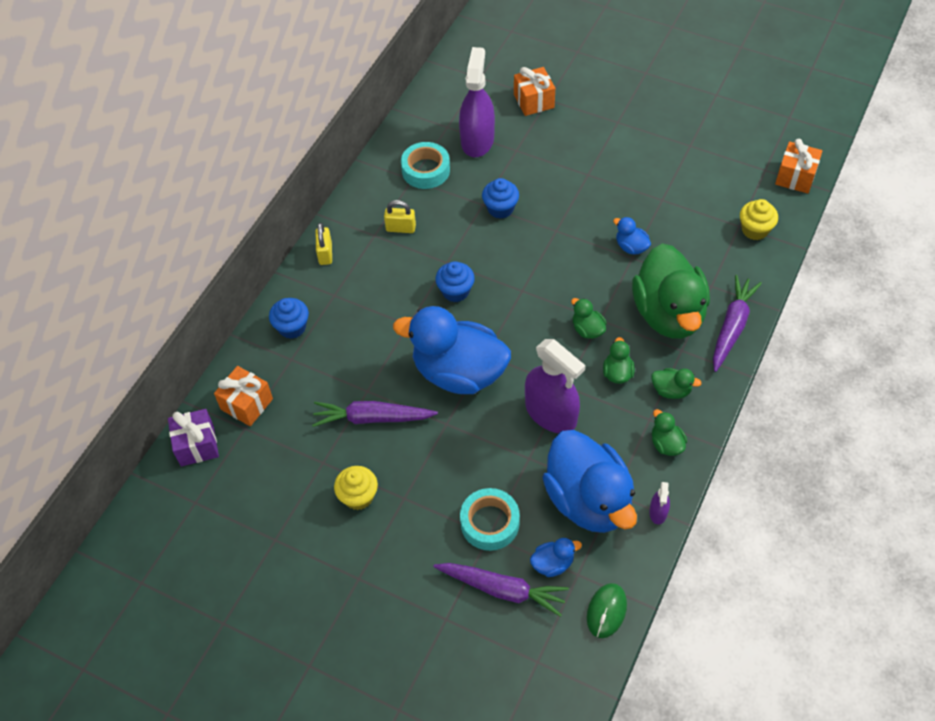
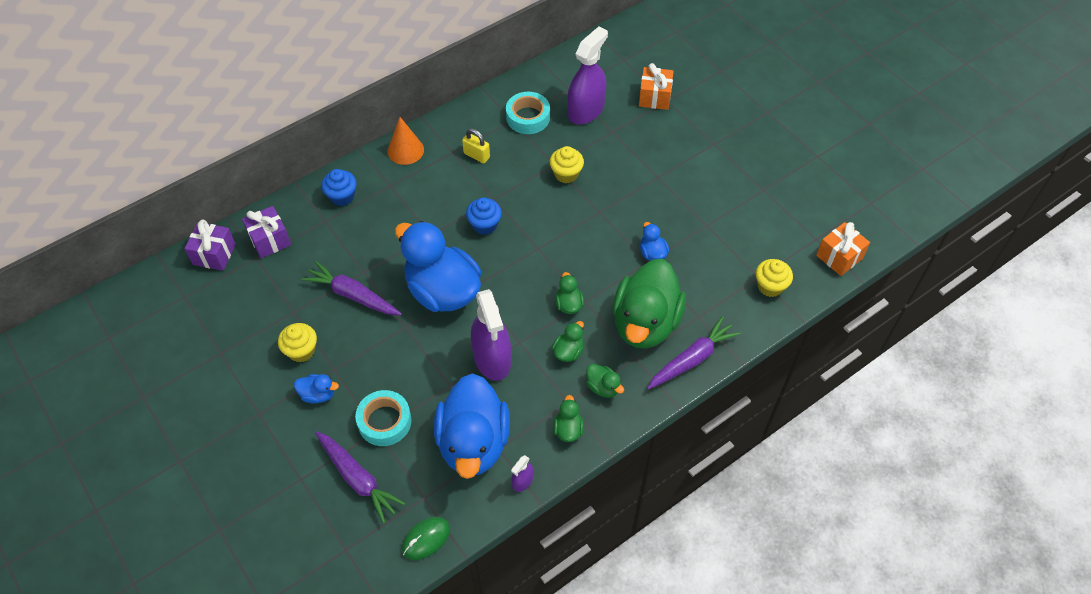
camera: 25 degrees right, 0 degrees up
(247, 404) = (270, 240): orange gift -> purple gift
(325, 254) = (405, 150): yellow padlock -> orange cone
(500, 208) = (566, 174): blue cupcake -> yellow cupcake
(552, 563) = (410, 479): blue duck -> blue duck (318, 394)

